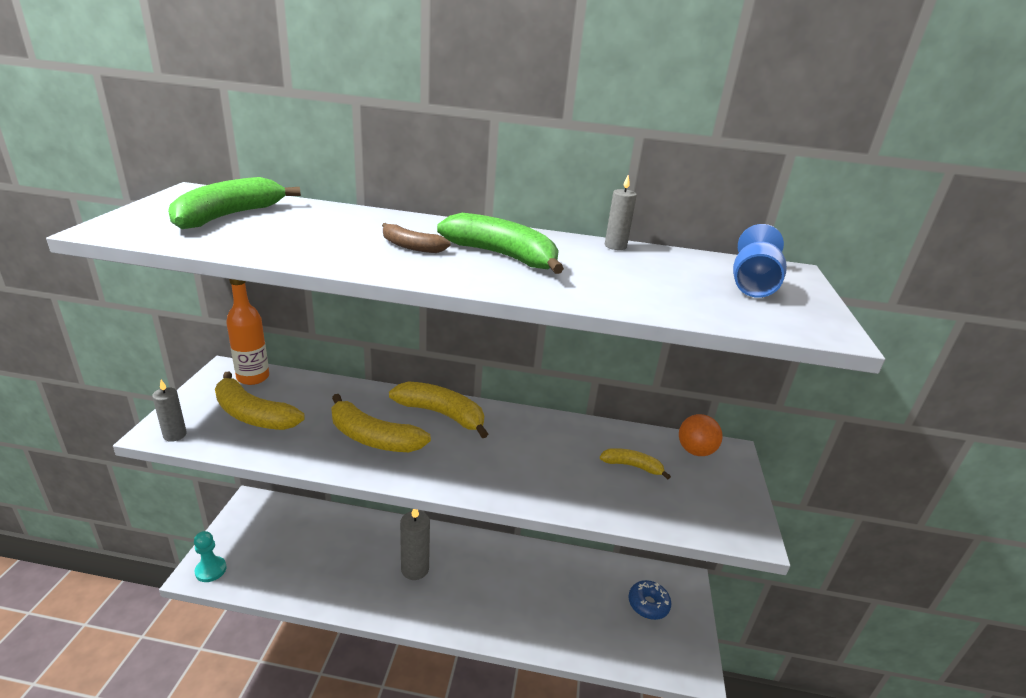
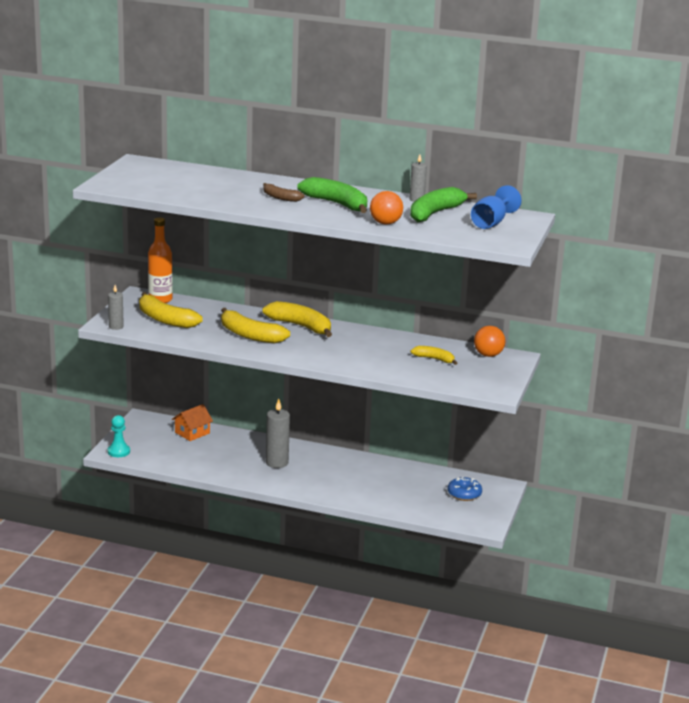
camera: 10 degrees right, 5 degrees down
(229, 216) = (166, 178): green banana -> green banana (435, 213)
(310, 523) = (192, 433): none -> orange house
(595, 291) = (385, 223): none -> orange ball

